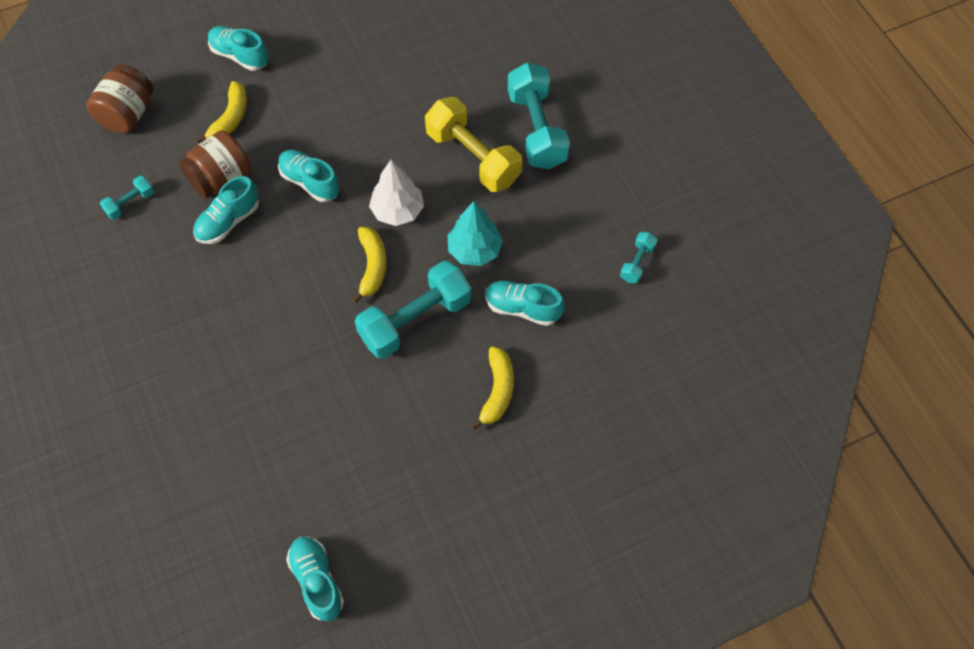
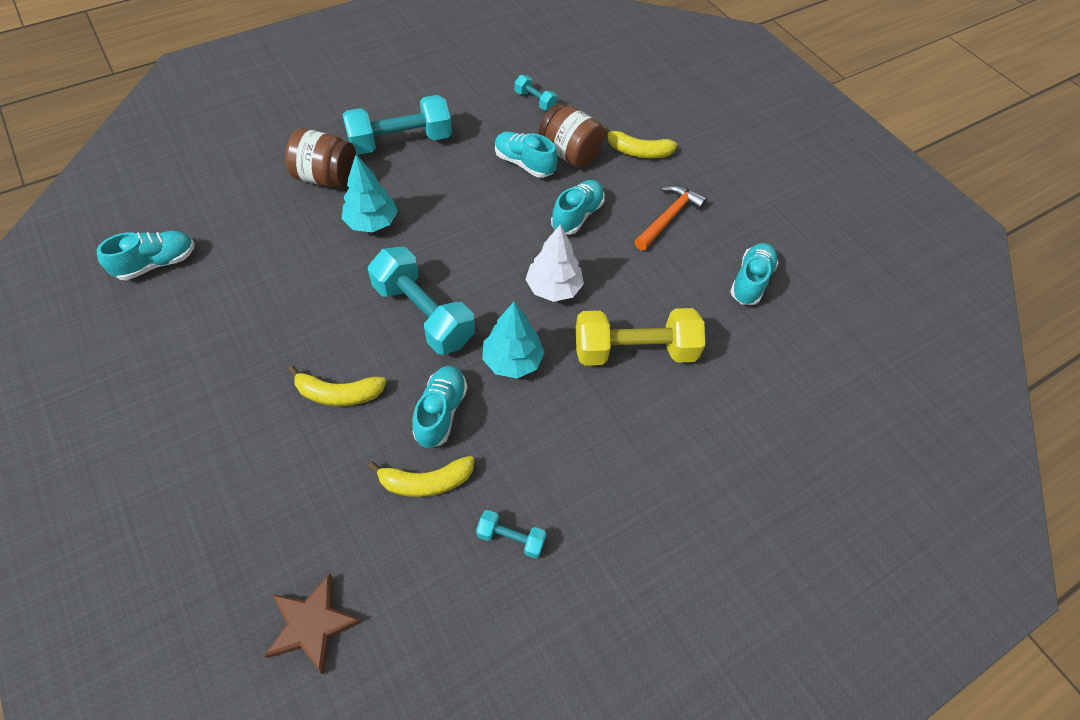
camera: 80 degrees right, 5 degrees down
(128, 114) = (627, 87): brown jar -> brown jar (326, 177)
(239, 56) = (713, 149): turquoise shoe -> turquoise shoe (750, 281)
(290, 367) = (372, 222): none -> turquoise tree
(324, 108) = (668, 218): none -> orange hammer
(372, 266) = (484, 273): yellow banana -> yellow banana (426, 482)
(473, 157) = (634, 351): yellow dumbbell -> yellow dumbbell turned 45 degrees clockwise
(536, 129) = (687, 413): turquoise dumbbell -> turquoise dumbbell (400, 141)
(701, 401) = (312, 624): none -> brown star

